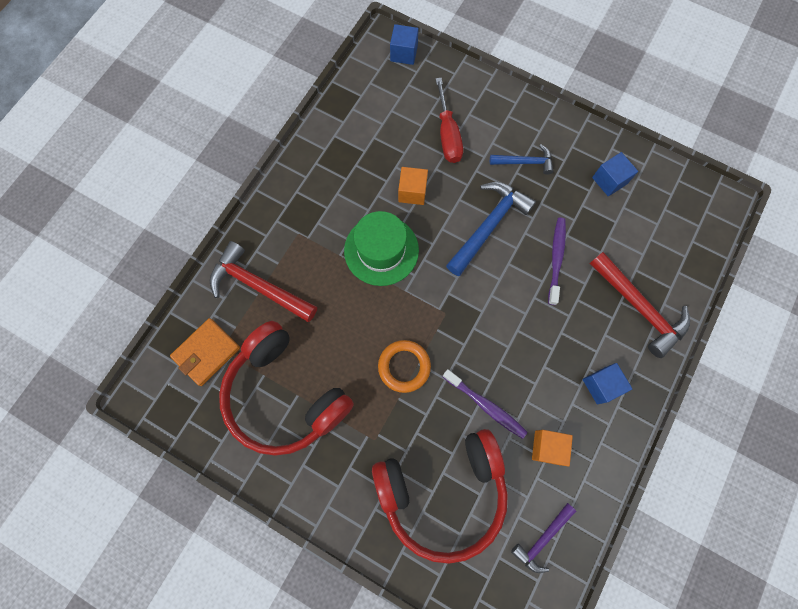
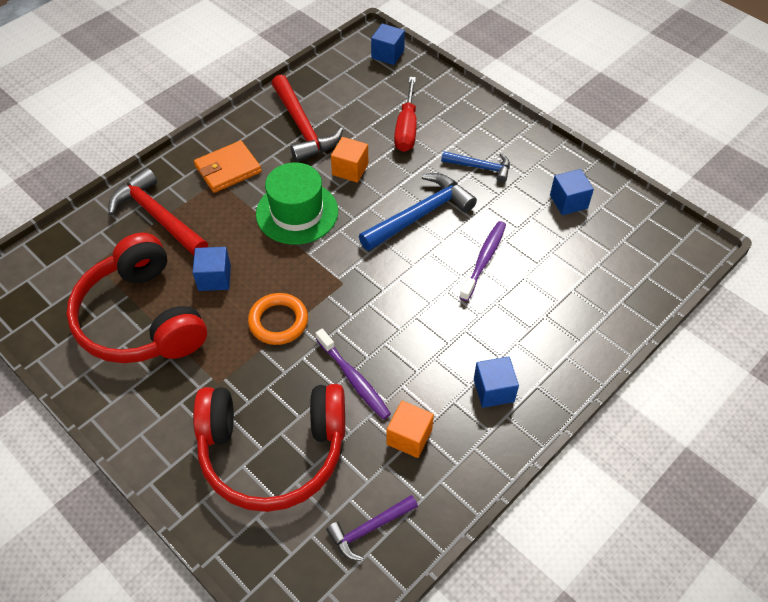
camera: 15 degrees right, 20 degrees down
(207, 352) = (79, 262): orange wallet -> orange wallet (228, 169)
(333, 337) = (214, 278): none -> blue cube
(639, 307) = (563, 325): red hammer -> red hammer (302, 127)

